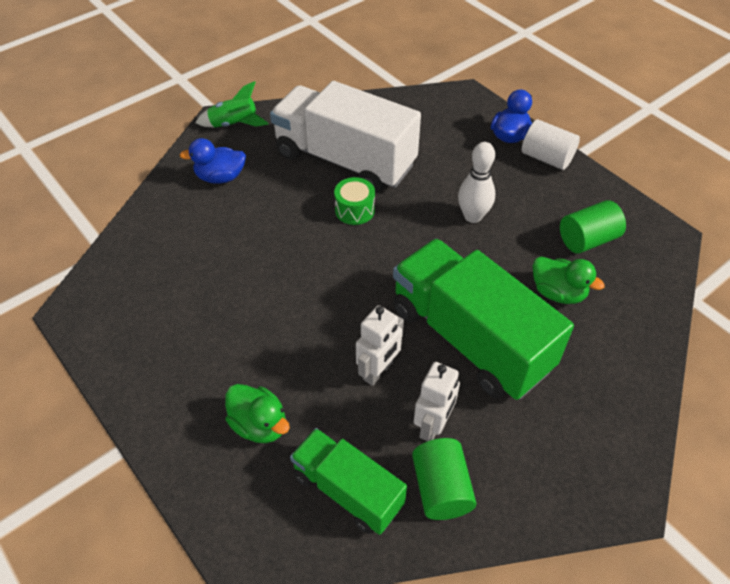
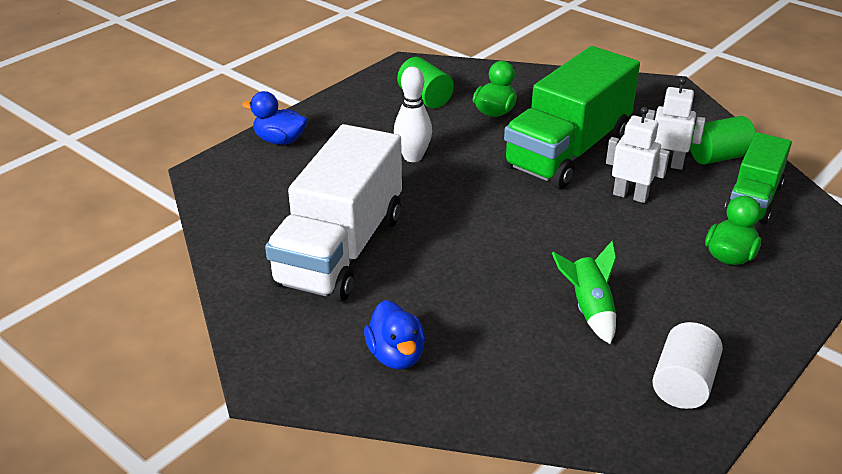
camera: 100 degrees left, 15 degrees down
(234, 124) = (277, 365): green rocket -> green rocket (589, 309)
(354, 210) = (426, 232): green drum -> none
(546, 158) = (314, 119): white cylinder -> white cylinder (683, 384)

